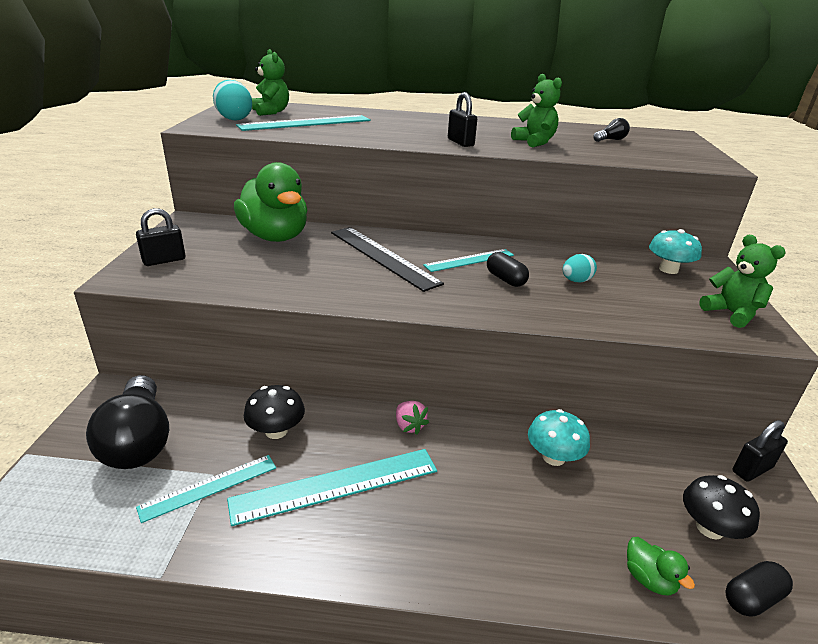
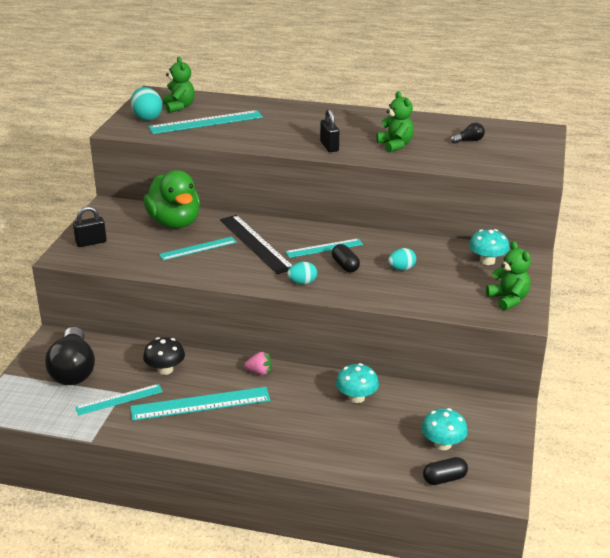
camera: 10 degrees right, 0 degrees up
(310, 264) = (198, 248): none -> turquoise ruler
(409, 426) = (259, 372): pink strawberry -> pink strawberry turned 60 degrees counterclockwise
(461, 301) = (302, 283): none -> turquoise egg
(649, 579) = (384, 465): green duck -> none
(709, 528) = (443, 444): black mushroom -> turquoise mushroom
(752, 469) = (500, 414): black padlock -> none

